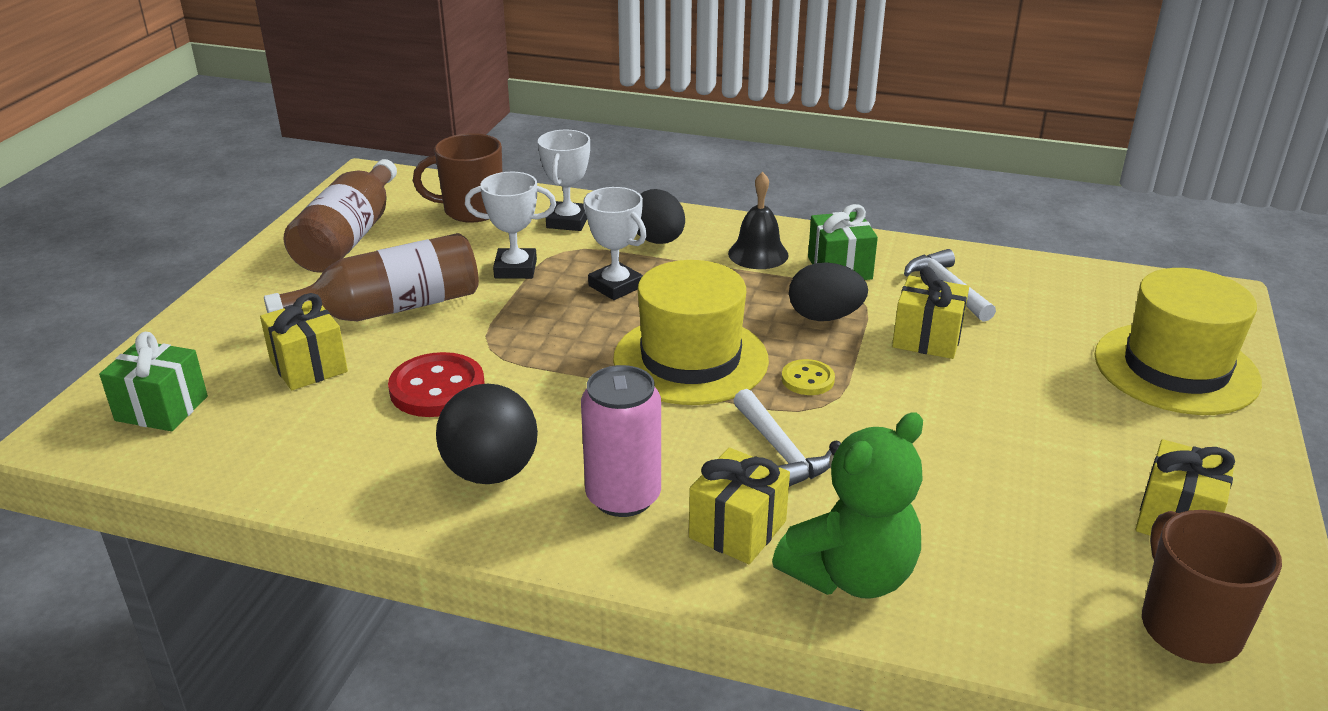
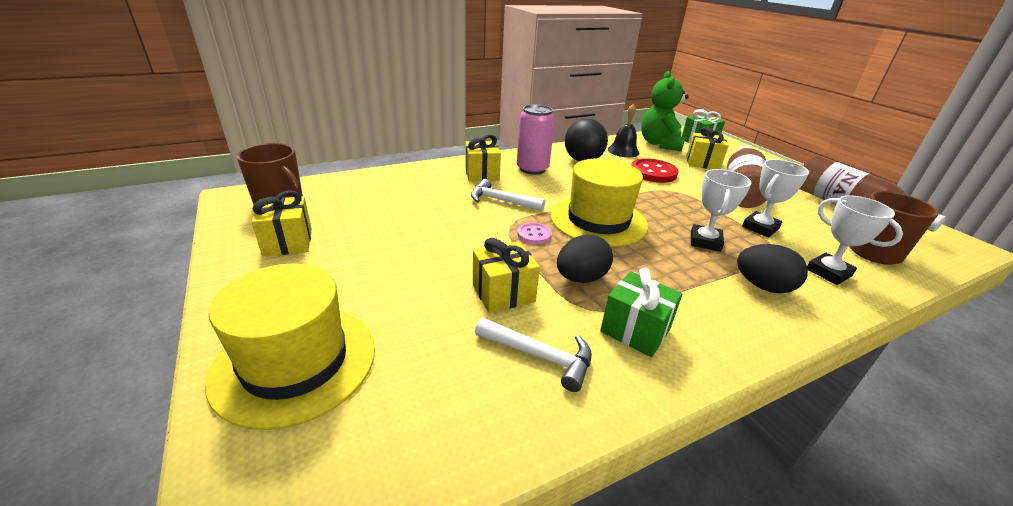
camera: 135 degrees right, 0 degrees up
(615, 286) = (705, 241): white trophy -> white trophy turned 75 degrees counterclockwise
(758, 254) = (699, 311): black bell -> black bell (623, 151)
(807, 379) = (534, 235): yellow button -> pink button
(851, 575) = (428, 176): green teddy bear -> green teddy bear (659, 144)

